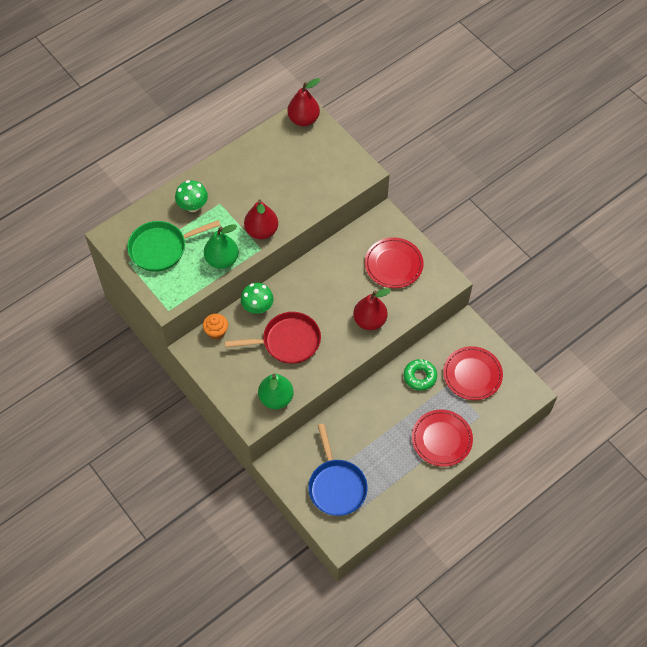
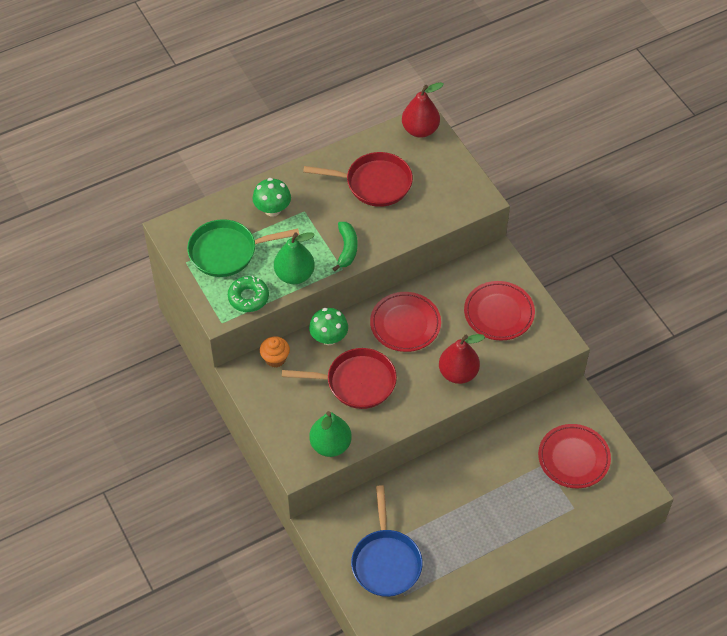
camera: 10 degrees right, 5 degrees down
(261, 231) = (347, 249): red pear -> green banana
(273, 171) = (374, 183): none -> red pan
(420, 376) = (509, 450): green donut -> green donut (248, 297)
(441, 439) = (522, 527): red plate -> red plate (405, 324)

